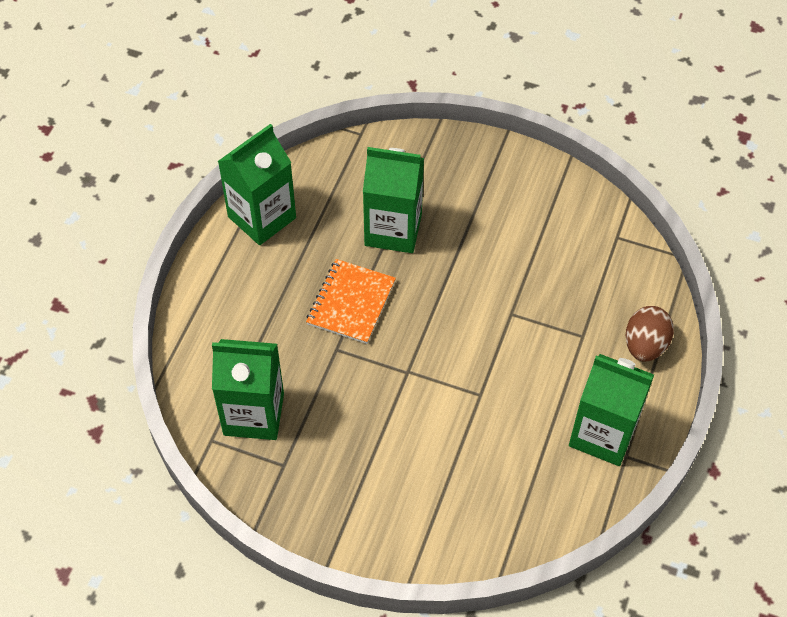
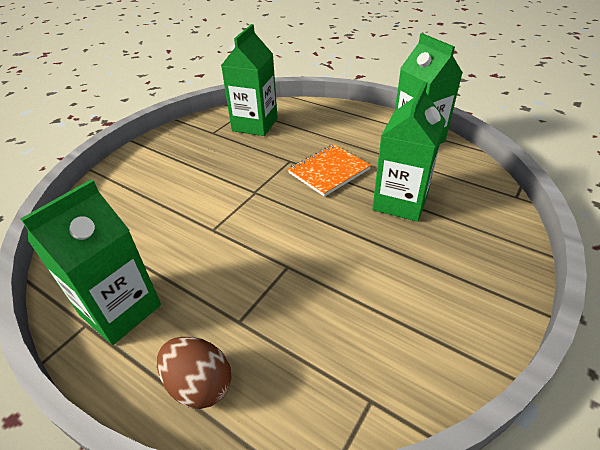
camera: 105 degrees right, 15 degrees down
(351, 303) = (329, 171): orange notebook -> orange notebook turned 75 degrees counterclockwise

